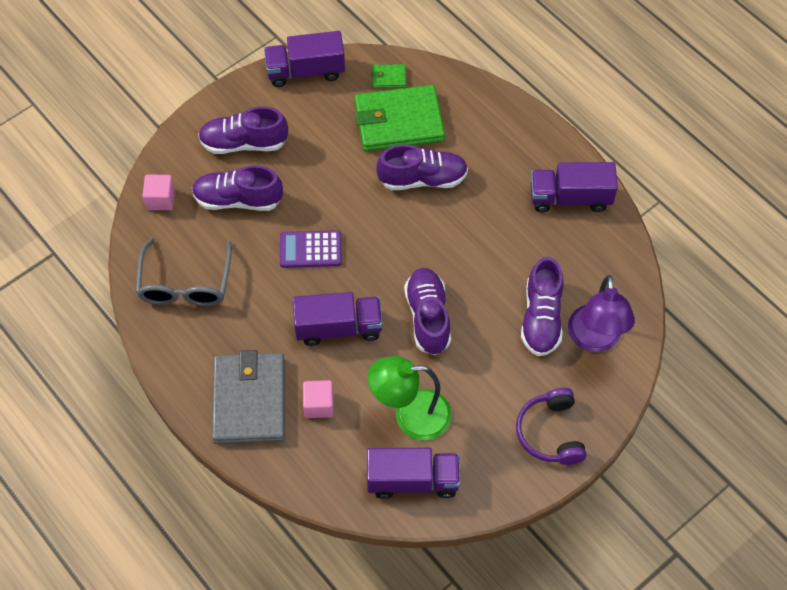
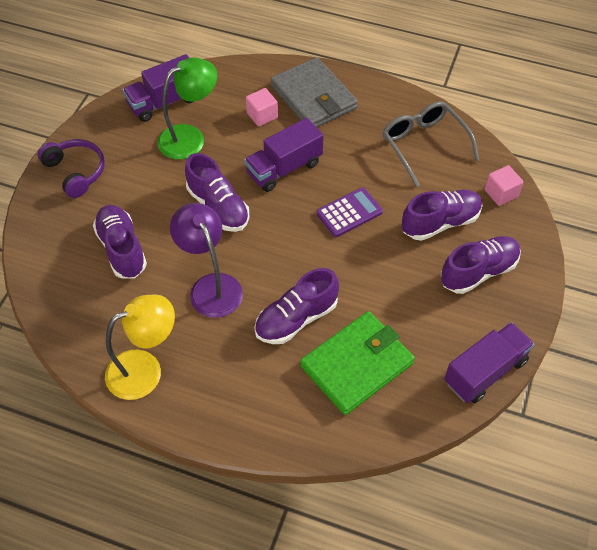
camera: 150 degrees right, 5 degrees down
(388, 77) = (400, 408): green wallet -> none
(570, 198) = (145, 369): purple truck -> yellow lamp
(595, 339) = (67, 253): purple lamp -> purple lamp (211, 286)

